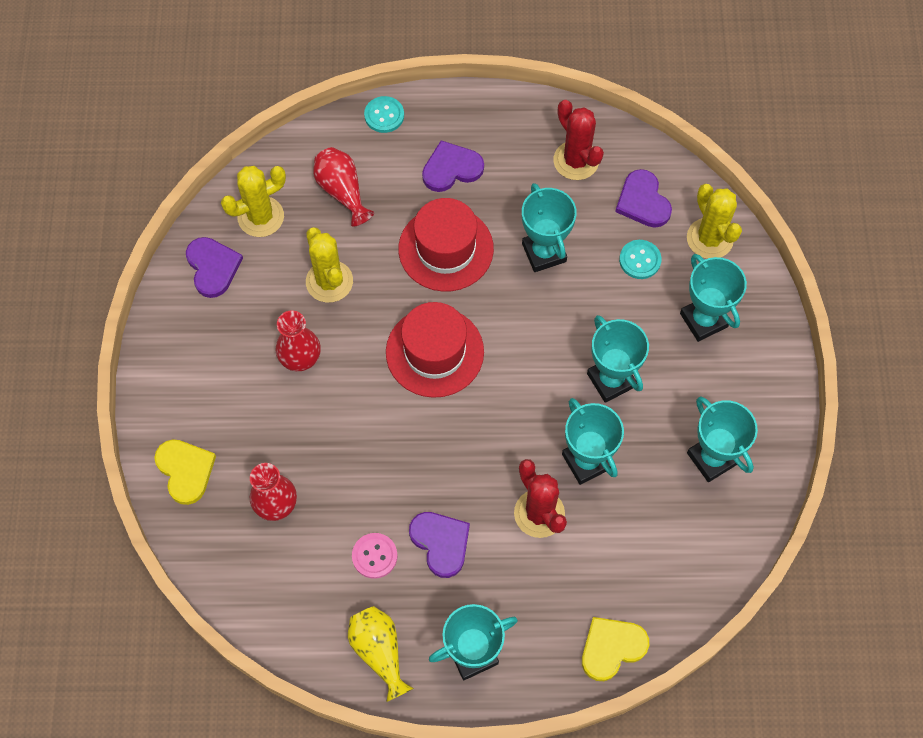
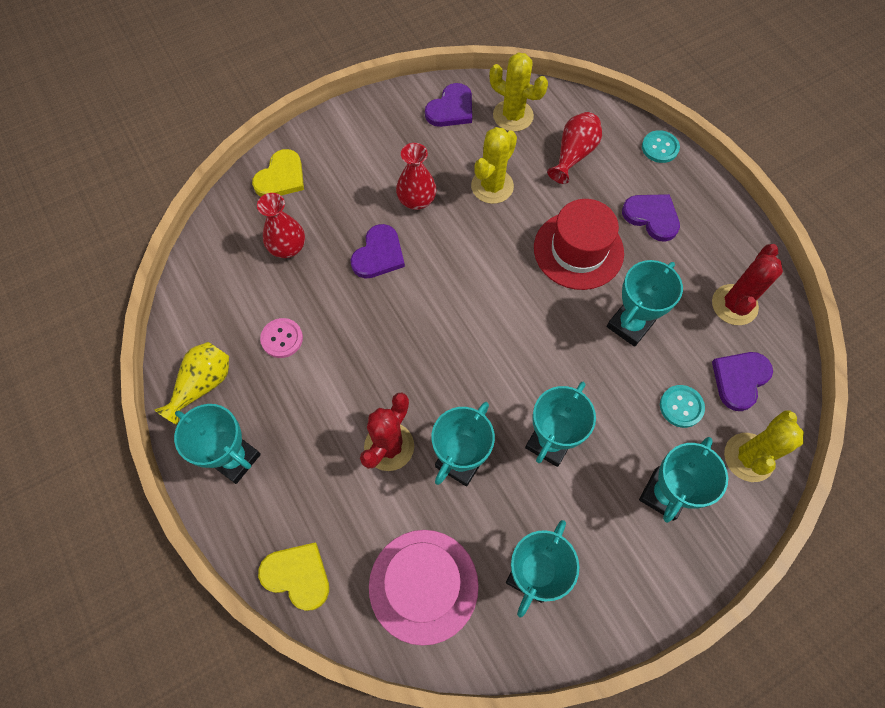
camera: 60 degrees right, 0 degrees up
(434, 352) = (483, 290): red hat -> none
(441, 543) = (319, 382): purple heart -> purple heart (378, 254)
(675, 548) = (423, 585): none -> pink hat

